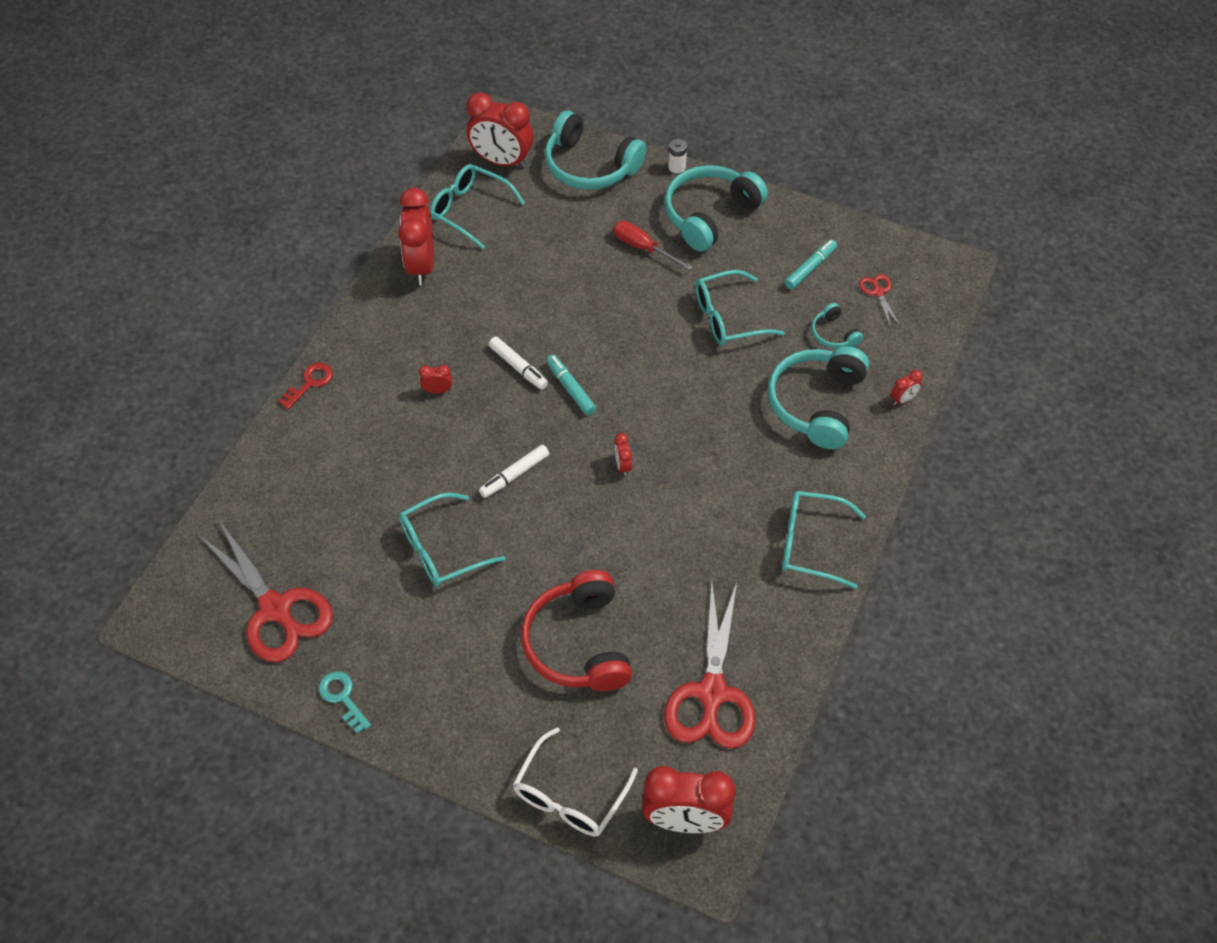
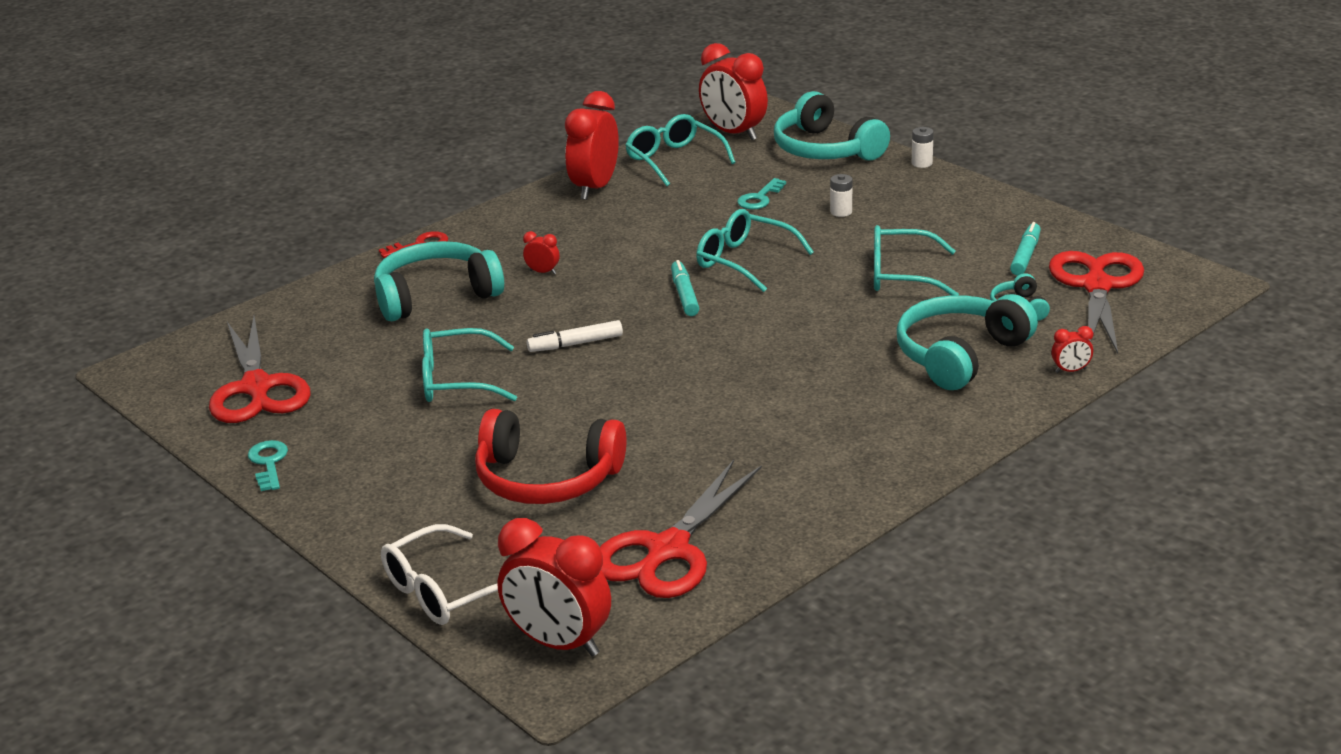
camera: 25 degrees right, 25 degrees down
(518, 367) = (640, 271): white marker -> none
(568, 245) = (759, 198): none -> turquoise key
(579, 643) = (547, 478): red headphones -> red headphones turned 90 degrees counterclockwise
(623, 466) = (699, 359): red clock -> none
(643, 248) = (841, 212): red screwdriver -> white battery
(710, 215) = (935, 201): turquoise headphones -> turquoise headphones (436, 296)
(810, 268) = (1025, 256): turquoise marker -> turquoise marker turned 45 degrees counterclockwise
(811, 544) = (875, 460): turquoise glasses -> turquoise glasses (745, 261)
(878, 292) = (1096, 286): red scissors -> red scissors, size x2.30

